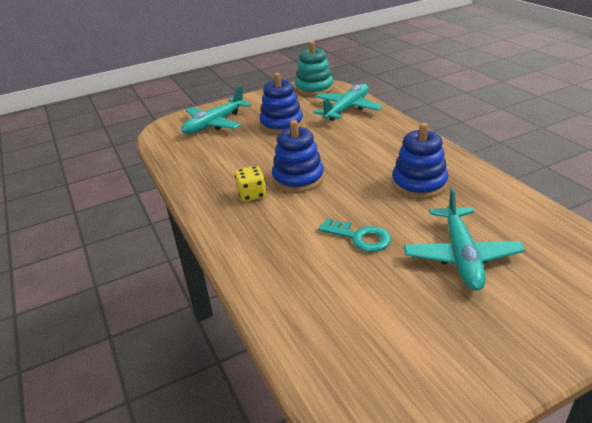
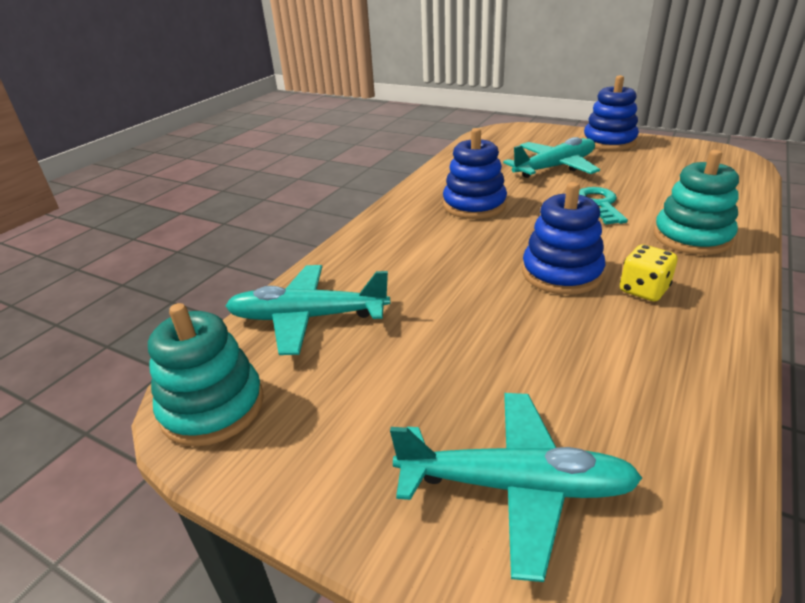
camera: 125 degrees left, 0 degrees up
(269, 247) = (692, 237): none -> turquoise stacking toy
(281, 124) = (425, 367): blue stacking toy -> blue stacking toy (609, 142)

